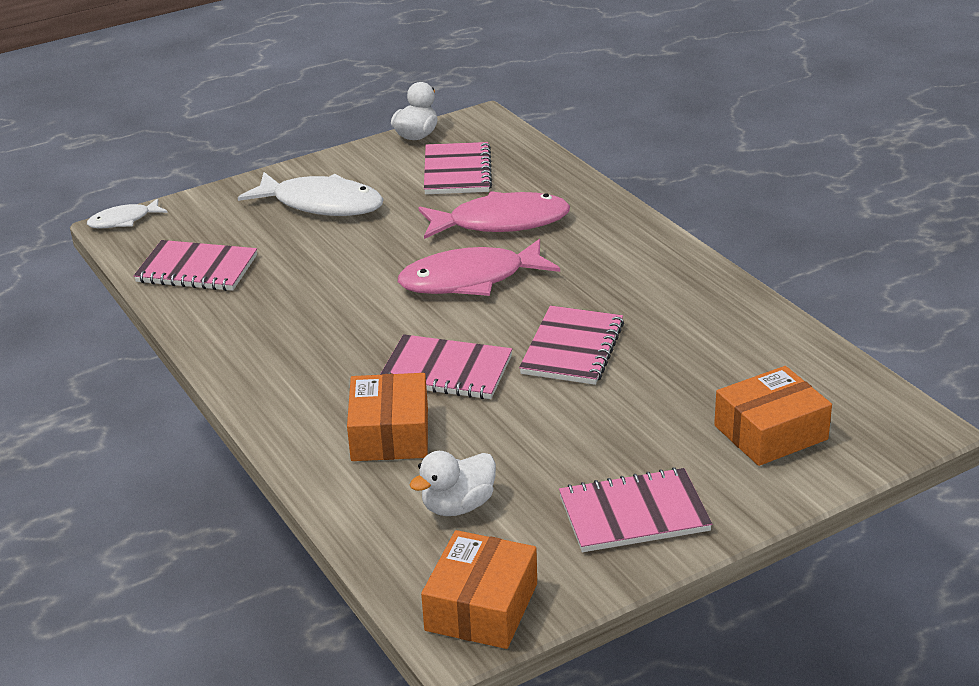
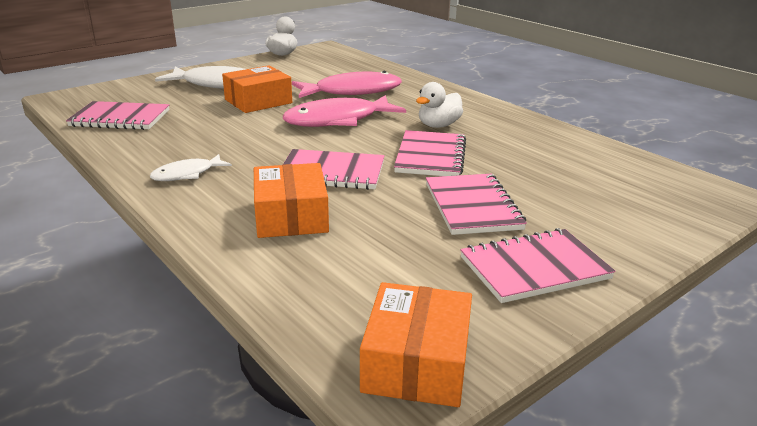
camera: 10 degrees left, 5 degrees down
(123, 220) = (64, 94): white fish -> white fish (187, 174)
(457, 171) = (314, 69): pink notebook -> pink notebook (472, 206)
(458, 506) = (367, 269): white duck -> white duck (438, 125)
(770, 432) = (617, 204): orange box -> orange box (258, 101)

